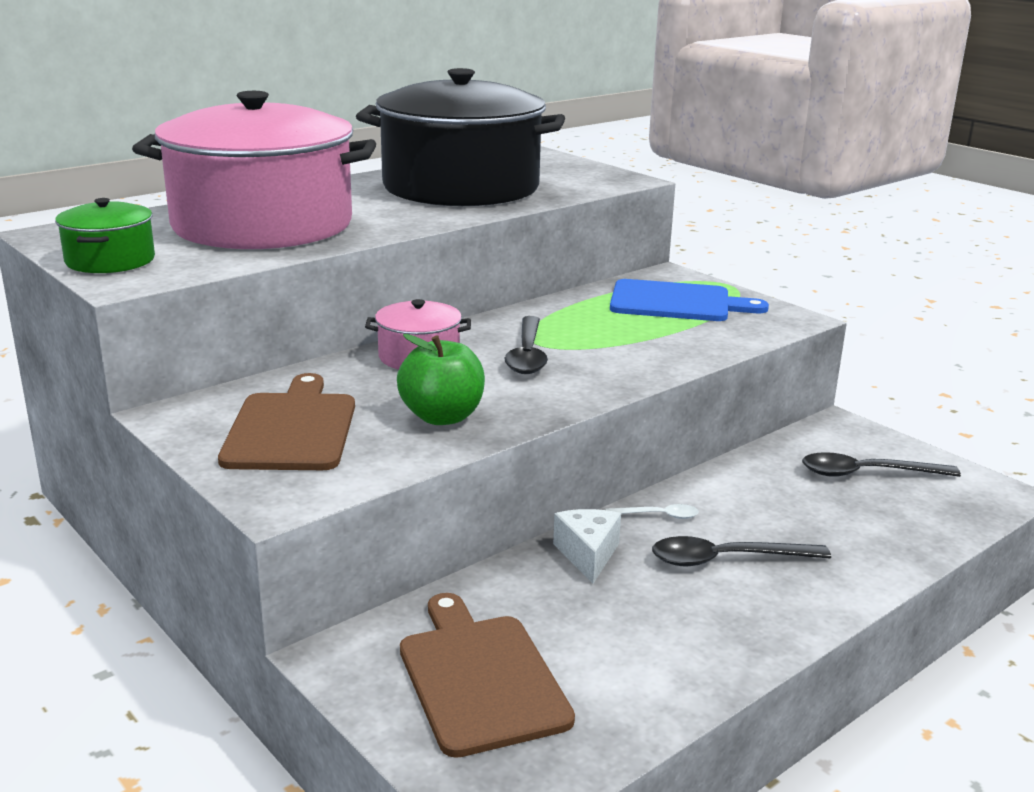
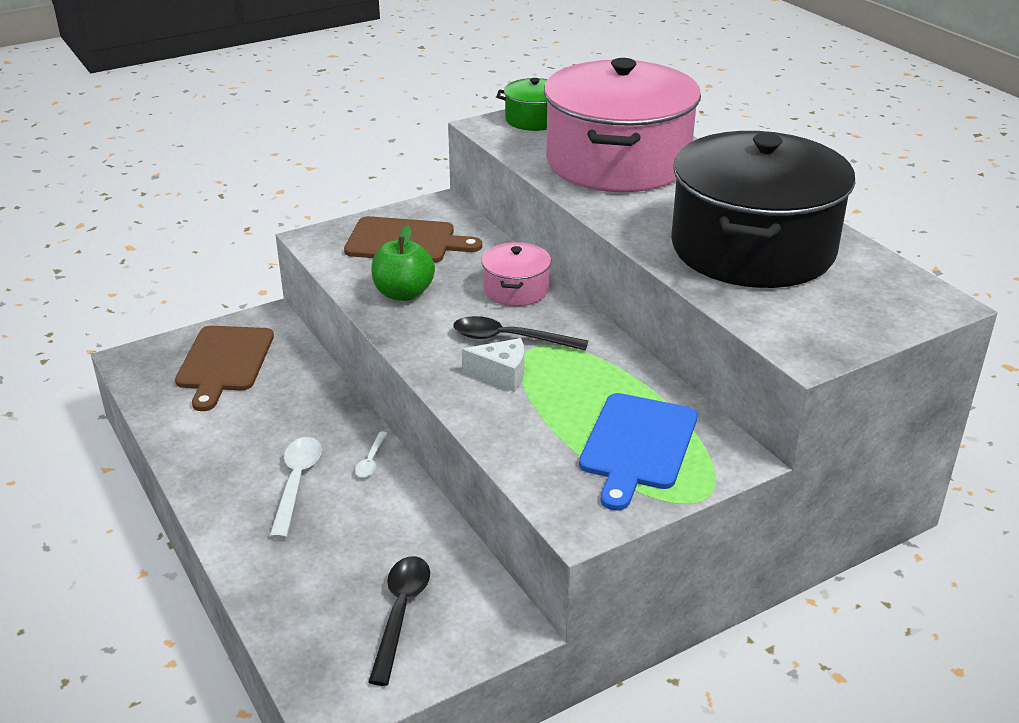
camera: 100 degrees right, 10 degrees up
(480, 678) = (224, 362): brown cutting board -> brown cutting board turned 105 degrees clockwise
(587, 555) = (331, 417): white cheese -> white cheese (501, 375)
(726, 559) = (296, 483): black spoon -> white spoon

